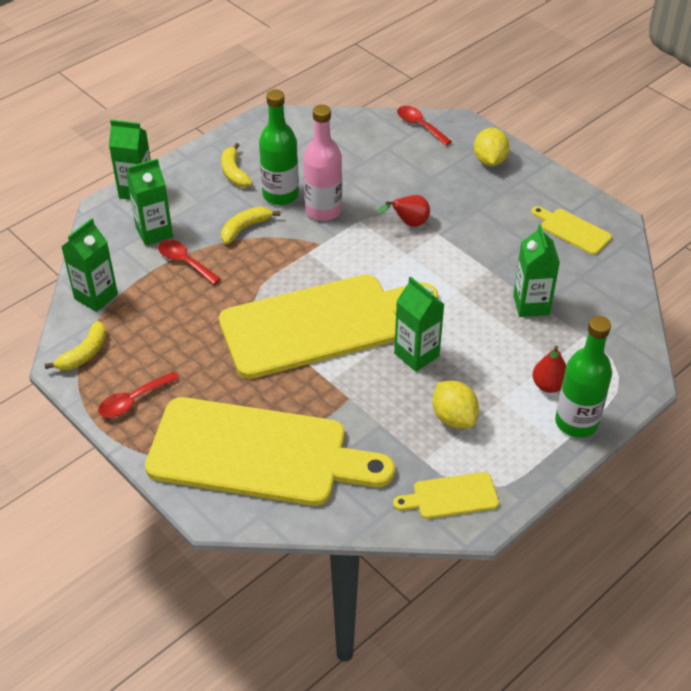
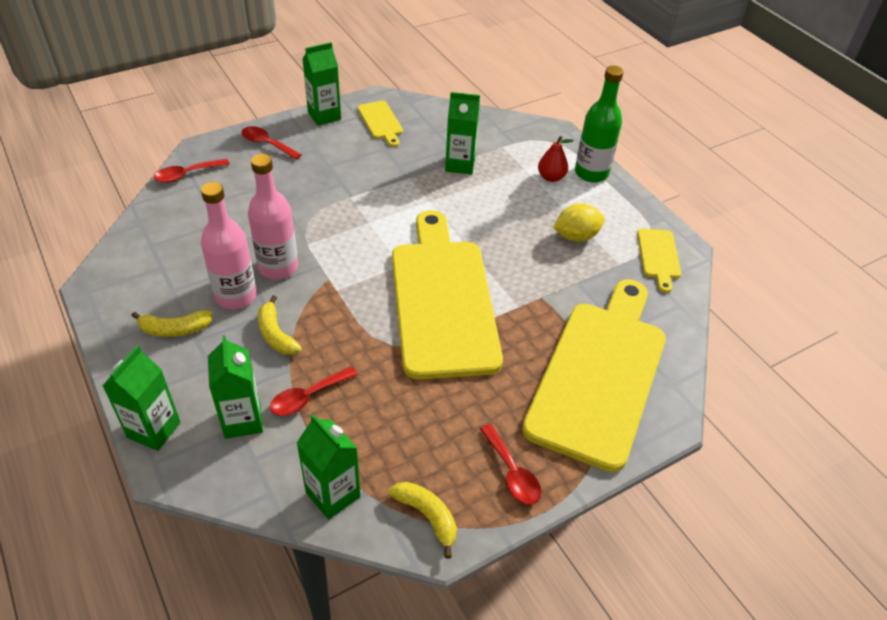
camera: 80 degrees left, 0 degrees up
(280, 195) = (236, 296): green bottle -> pink bottle
(408, 223) = (327, 212): red pear -> none
(416, 355) = (499, 243): green carton -> green carton (324, 116)
(489, 161) = (266, 144): yellow lemon -> red spoon
(572, 230) = (381, 122): yellow cutting board -> yellow cutting board turned 75 degrees counterclockwise

